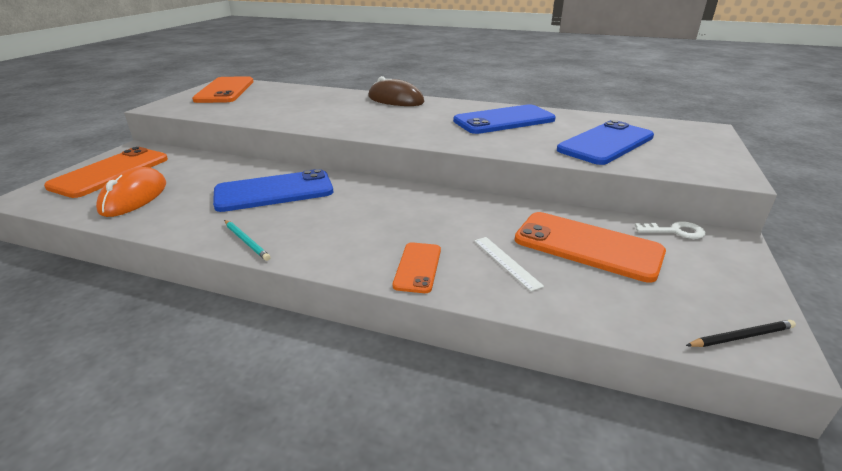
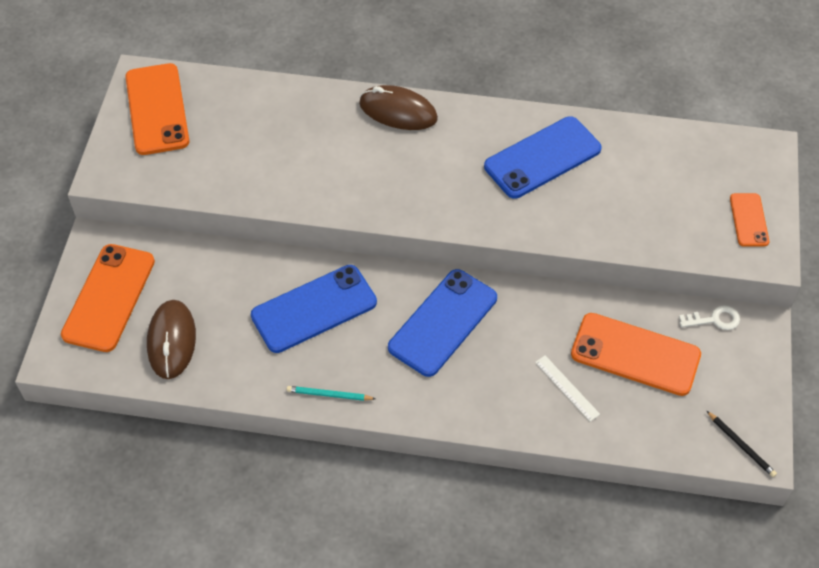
camera: 10 degrees left, 25 degrees up
(134, 197) = (171, 341): orange mouse -> brown mouse
(246, 241) = (329, 395): turquoise pencil -> turquoise pencil turned 150 degrees clockwise
(418, 267) = (493, 406): orange phone -> orange phone (749, 220)
(606, 143) = (656, 204): blue phone -> blue phone (443, 322)
(741, 336) = (741, 445): black pencil -> black pencil turned 75 degrees clockwise

